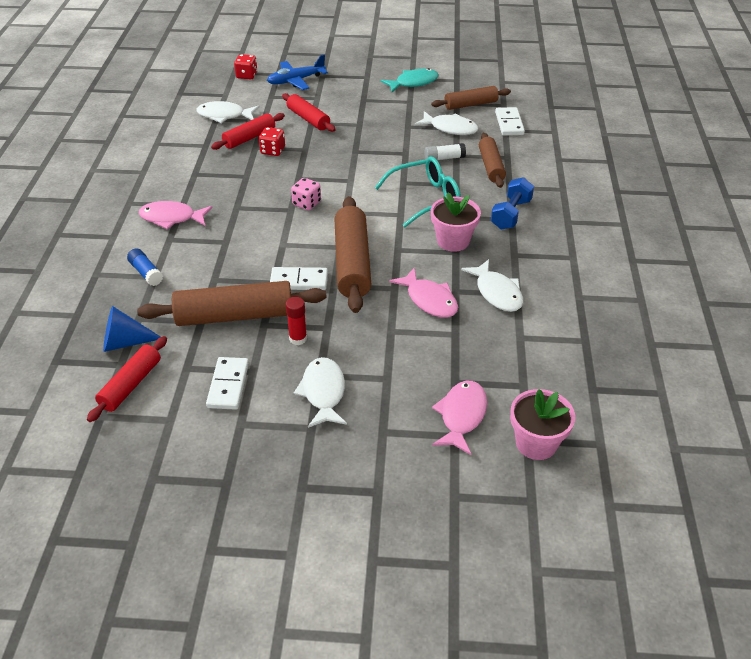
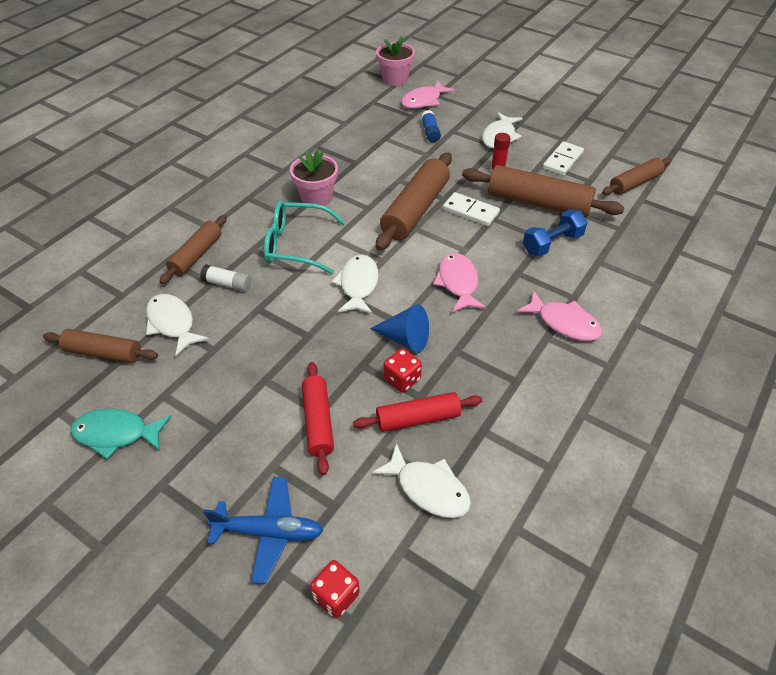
camera: 150 degrees left, 5 degrees up
(125, 342) = (635, 213): blue cone -> blue cone (405, 339)
(131, 385) = (635, 183): red rolling pin -> brown rolling pin
(146, 273) = (606, 268): blue glue stick -> blue glue stick (430, 132)
(306, 203) = (413, 285): pink dice -> none
(429, 300) = (381, 163): pink fish -> pink fish (458, 283)
(497, 292) = (328, 151): white fish -> white fish (358, 285)
(509, 123) = (105, 302): white domino -> none
(511, 214) = (243, 201): blue dumbbell -> blue dumbbell (552, 243)

